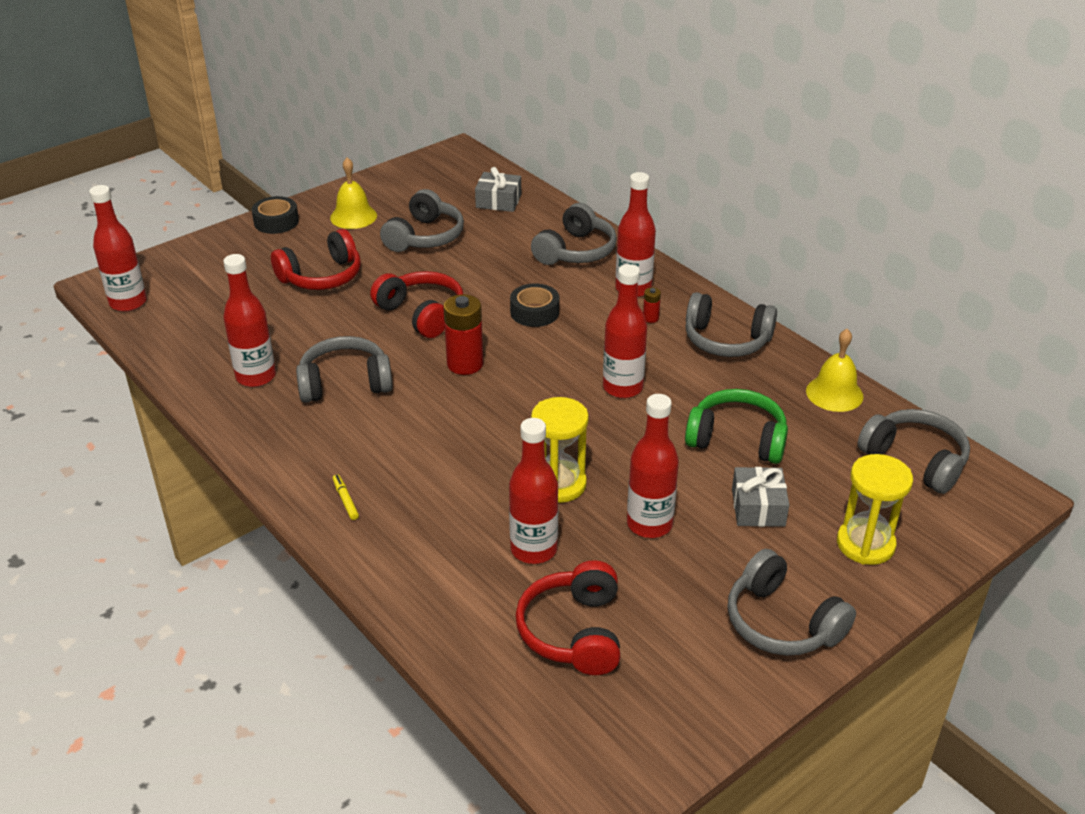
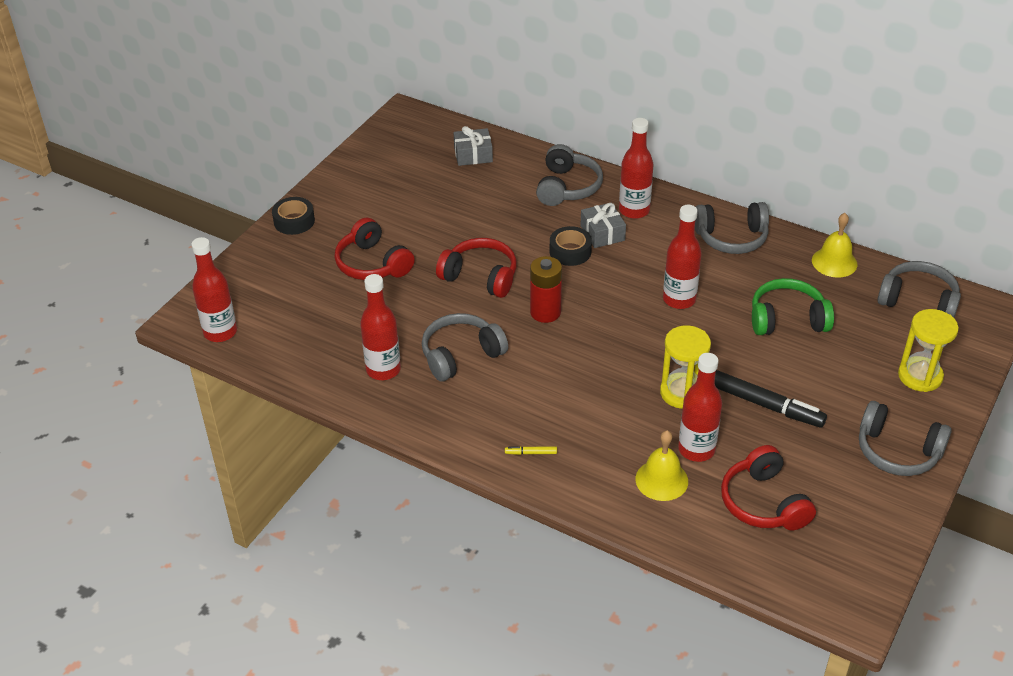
camera: 20 degrees left, 5 degrees up
(322, 276) = (372, 264): red headphones -> red headphones turned 105 degrees clockwise
(345, 500) = (531, 453): yellow marker -> yellow marker turned 45 degrees counterclockwise
(353, 216) = (358, 199): yellow bell -> yellow bell (661, 480)
(425, 237) = (434, 204): grey headphones -> none
(649, 524) = (766, 405): red bottle -> black marker
(650, 318) = (663, 233): red battery -> none
(758, 507) = (833, 369): grey gift -> grey gift (602, 233)

